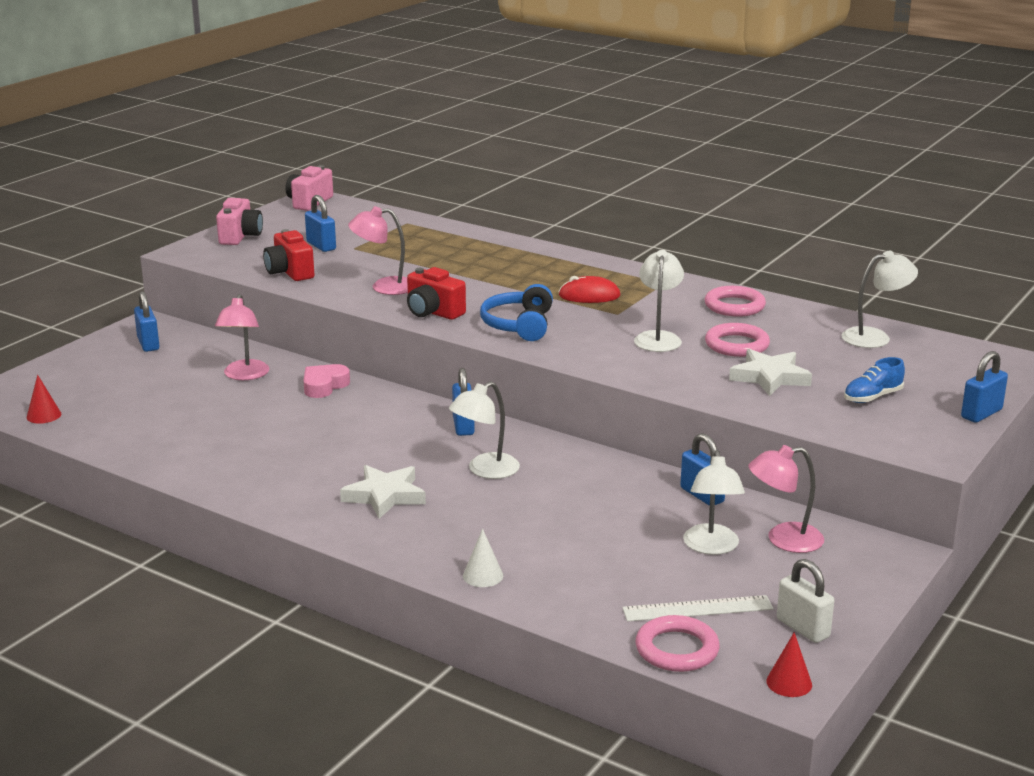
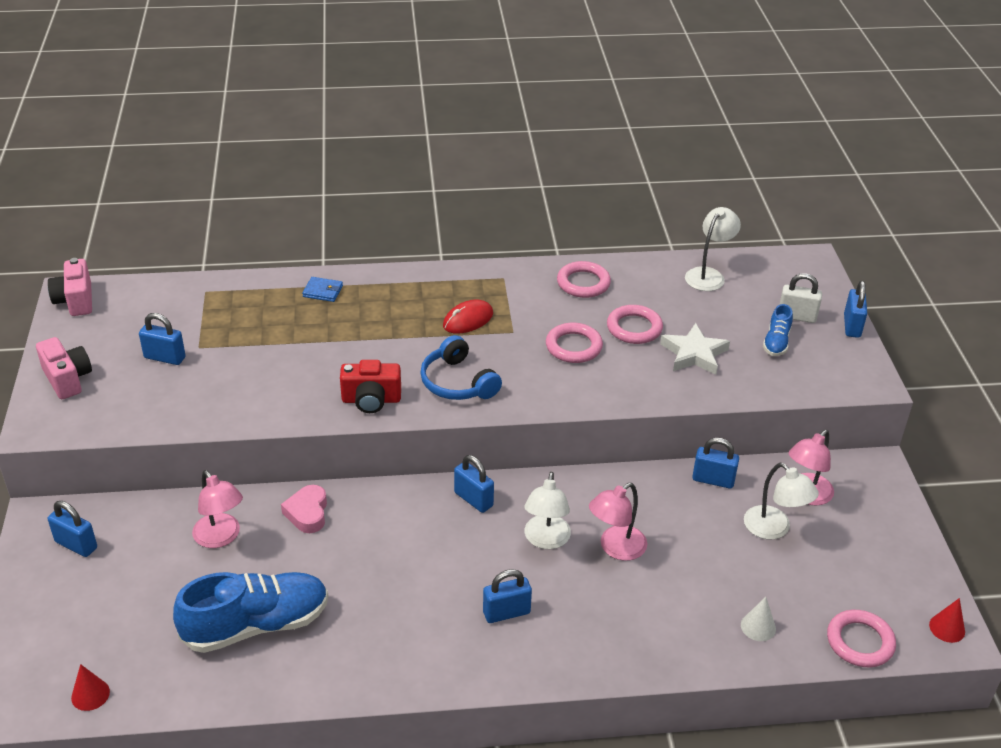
camera: 40 degrees left, 15 degrees up
(196, 427) = (256, 625): none -> blue shoe
(289, 272) = (180, 407): red camera -> none
(384, 287) = (290, 387): pink lamp -> pink lamp (616, 548)
(384, 496) = (506, 612): white star -> blue padlock
(483, 576) = (670, 652): white cone -> white cone (758, 627)
(495, 247) = (323, 291): none -> blue wallet
(658, 338) = (573, 346): white lamp -> pink ring
(697, 609) = (830, 595): white ruler -> none
(803, 628) = (902, 573): white padlock -> white padlock (797, 316)

